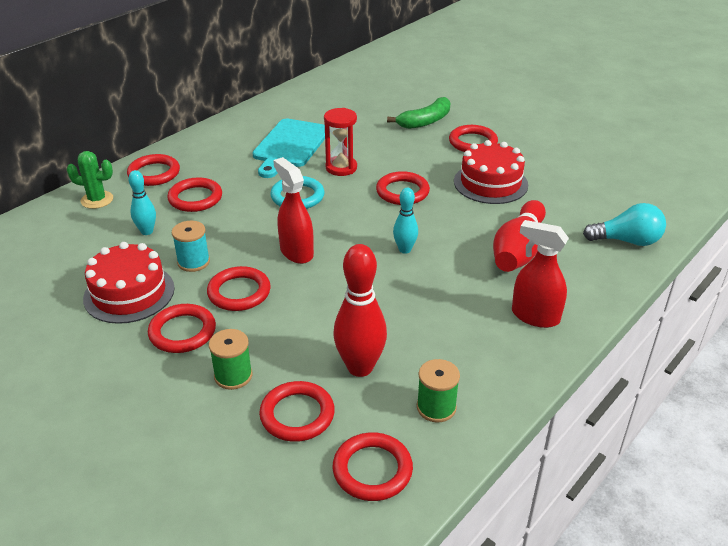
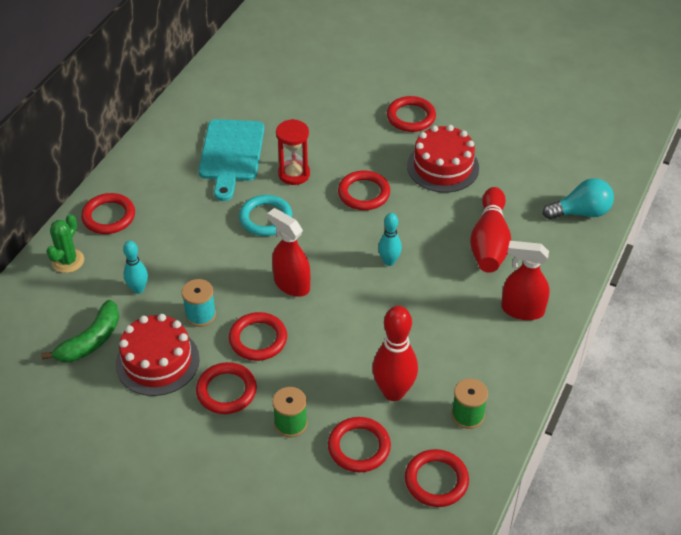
camera: 15 degrees left, 10 degrees up
(97, 200) = (68, 261): green cactus -> green cactus turned 60 degrees counterclockwise
(195, 198) = (166, 240): red ring -> none
(425, 121) = (355, 96): green banana -> green banana (91, 341)

